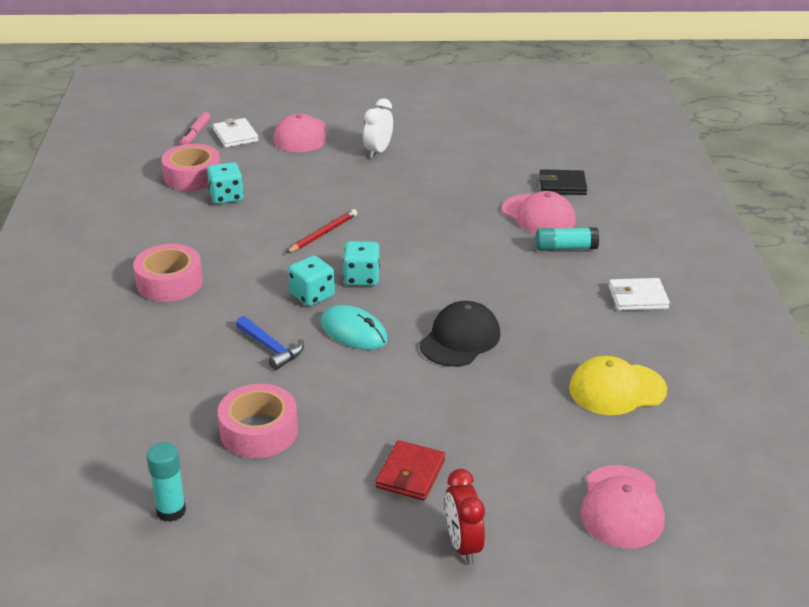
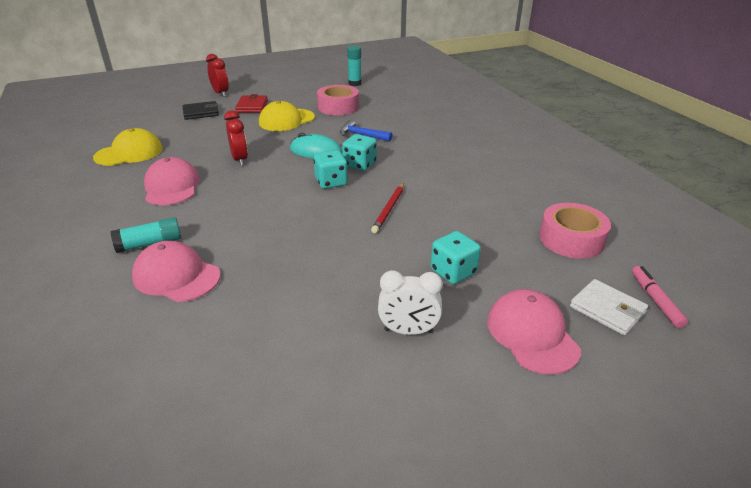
camera: 160 degrees right, 0 degrees up
(169, 282) = (466, 154): pink tape -> none
(226, 197) = (510, 224): turquoise dice -> turquoise dice (453, 272)
(364, 414) = (286, 120): none -> yellow cap
(378, 151) = (408, 331): white clock -> white clock turned 90 degrees clockwise
(460, 339) = (240, 160): black cap -> red clock
(562, 185) = (140, 332): black wallet -> black wallet (201, 113)
(621, 507) = (141, 112): pink cap -> pink cap (172, 186)
(638, 297) = (90, 211): white wallet -> none

